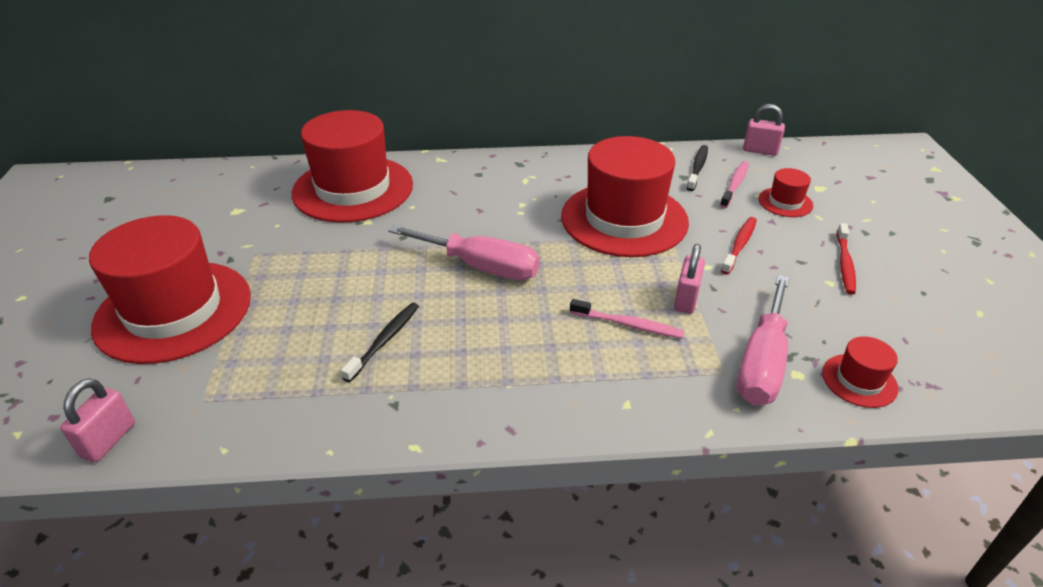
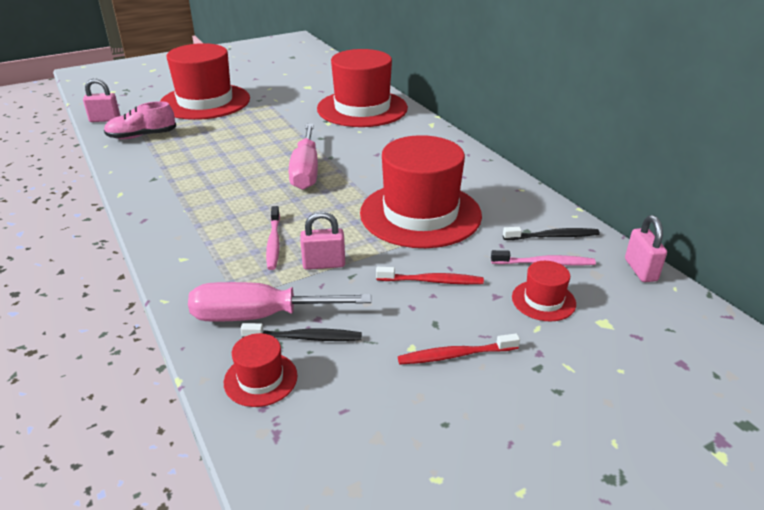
camera: 65 degrees right, 5 degrees down
(232, 399) = (142, 136): none -> pink shoe
(385, 340) = (208, 161): black toothbrush -> black toothbrush (305, 338)

